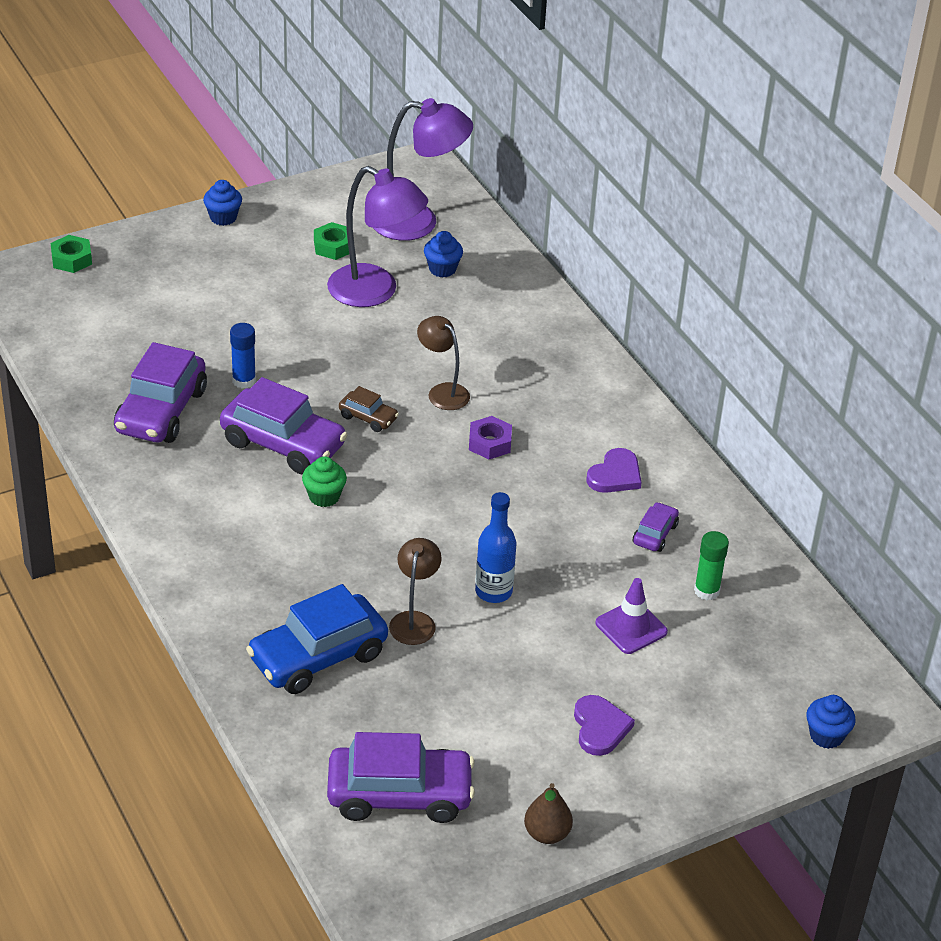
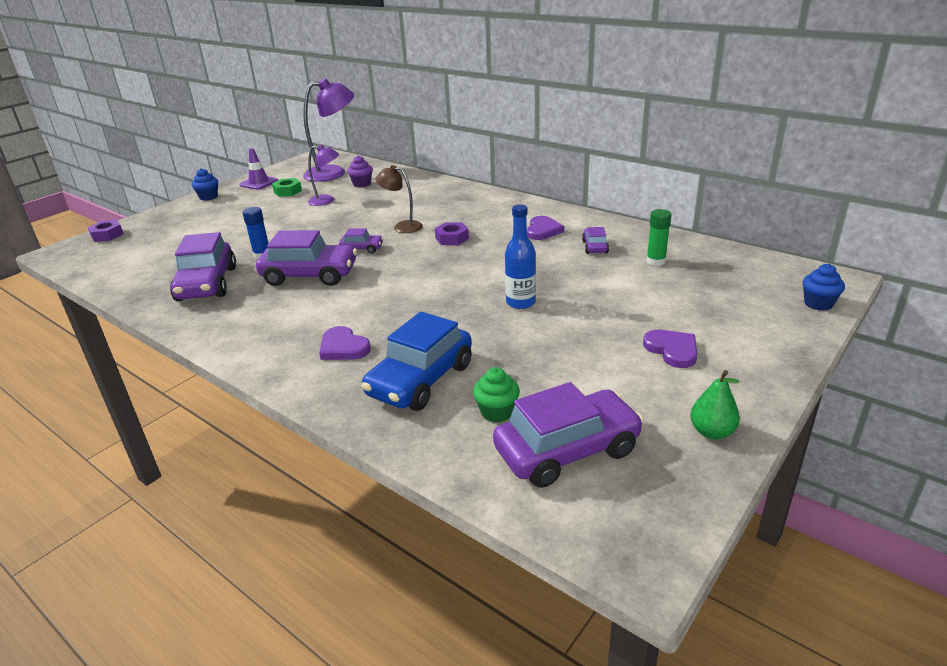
camera: 20 degrees left, 10 degrees down
(71, 259) = (107, 235): green nut -> purple nut
(265, 579) = (343, 347): none -> purple heart
(324, 496) = (358, 291): green cupcake -> green cupcake (497, 412)
(368, 417) = (362, 249): brown car -> purple car
(375, 292) = (327, 201): purple lamp -> purple lamp, size x0.57
(414, 620) = (478, 335): brown lamp -> none
(442, 269) = (362, 184): blue cupcake -> purple cupcake
(547, 834) = (711, 432): brown pear -> green pear
(631, 627) = (630, 292): purple traffic cone -> purple traffic cone (259, 183)

